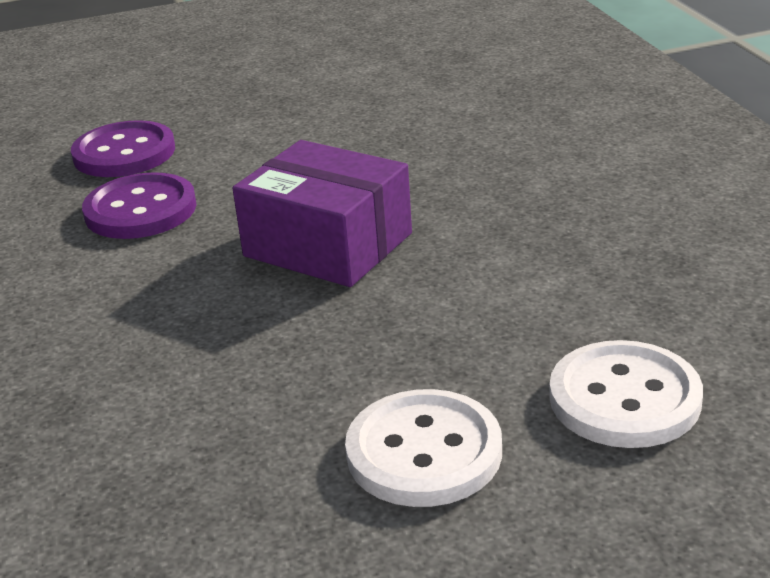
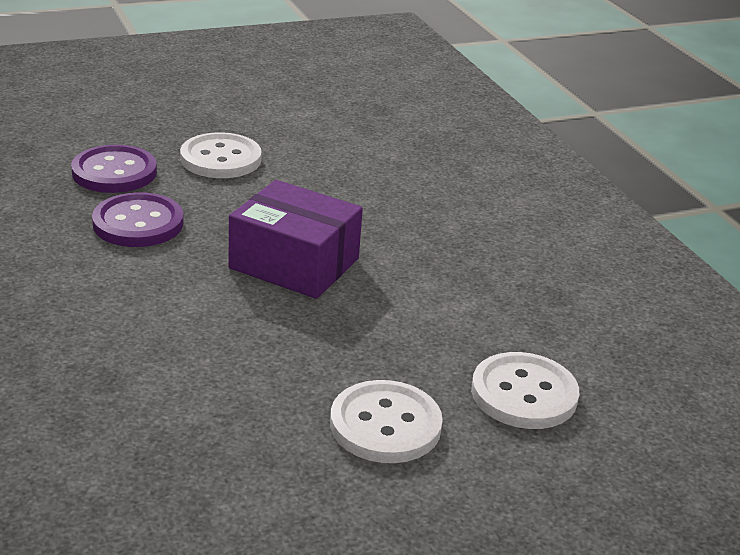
camera: 10 degrees left, 0 degrees up
(255, 128) = (221, 159): none -> white button

